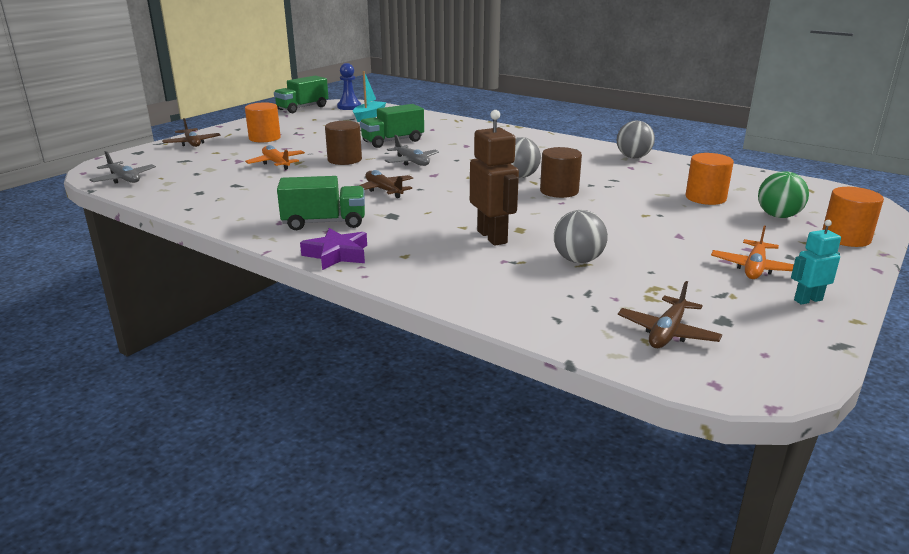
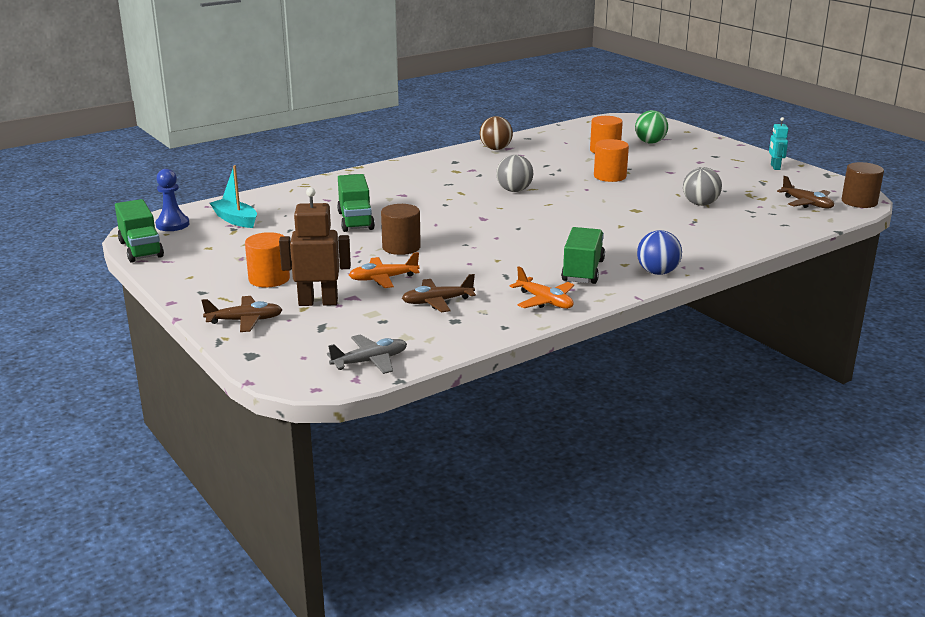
camera: 70 degrees left, 0 degrees up
(337, 254) = (657, 272): purple star -> blue ball
(383, 190) = (513, 241): brown plane -> brown plane (437, 302)
(412, 162) = (436, 221): grey plane -> none
(492, 237) = (646, 220): brown robot -> brown robot (318, 302)
(559, 191) = (561, 185): brown cylinder -> brown cylinder (859, 202)
(633, 157) = (495, 149): grey ball -> brown ball
(754, 268) = (729, 167): orange plane -> orange plane (545, 301)
(845, 238) = (693, 138): orange cylinder -> orange cylinder (610, 176)

